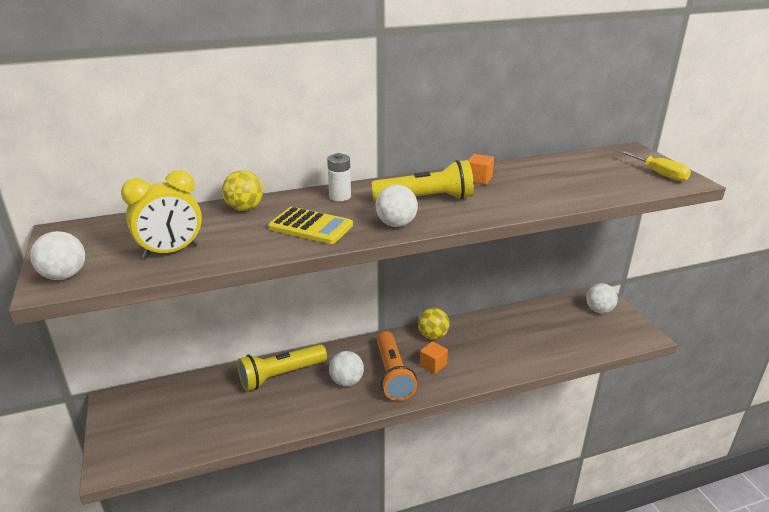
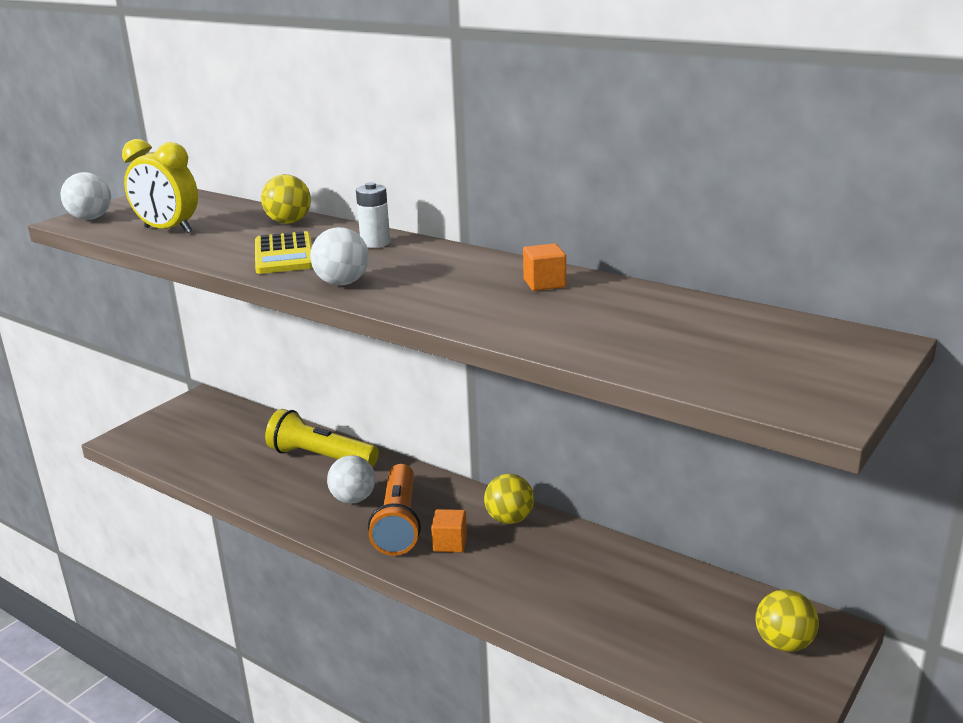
camera: 55 degrees right, 5 degrees down
(393, 375) = (398, 523): orange flashlight -> orange flashlight turned 45 degrees counterclockwise
(425, 199) = (433, 276): yellow flashlight -> none
(599, 310) = (784, 643): white ball -> yellow ball
(660, 174) = (805, 383): yellow screwdriver -> none

